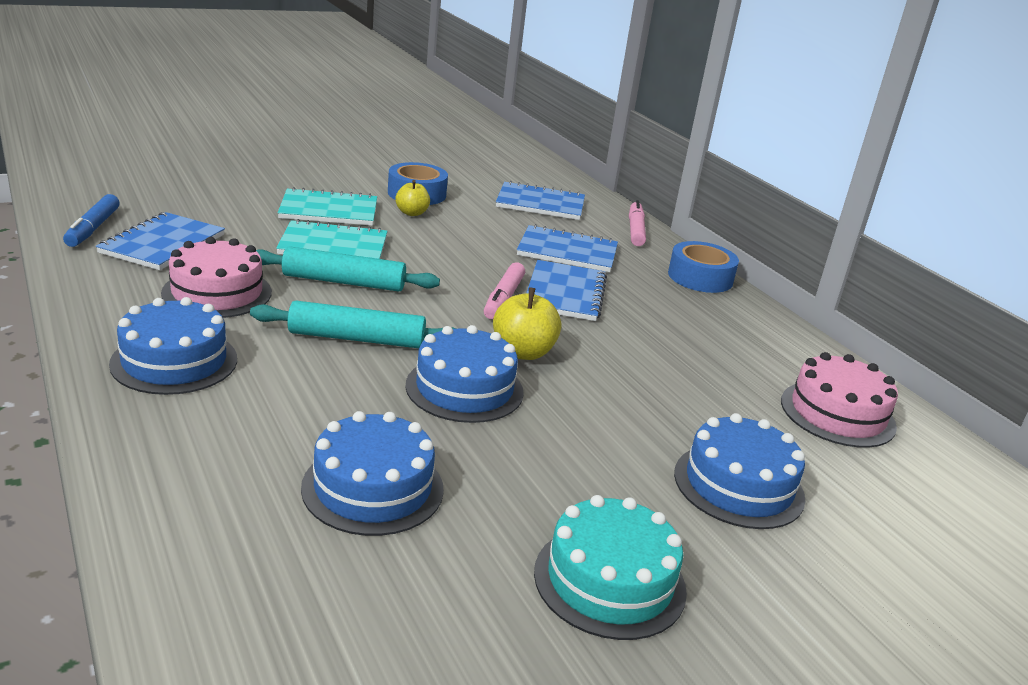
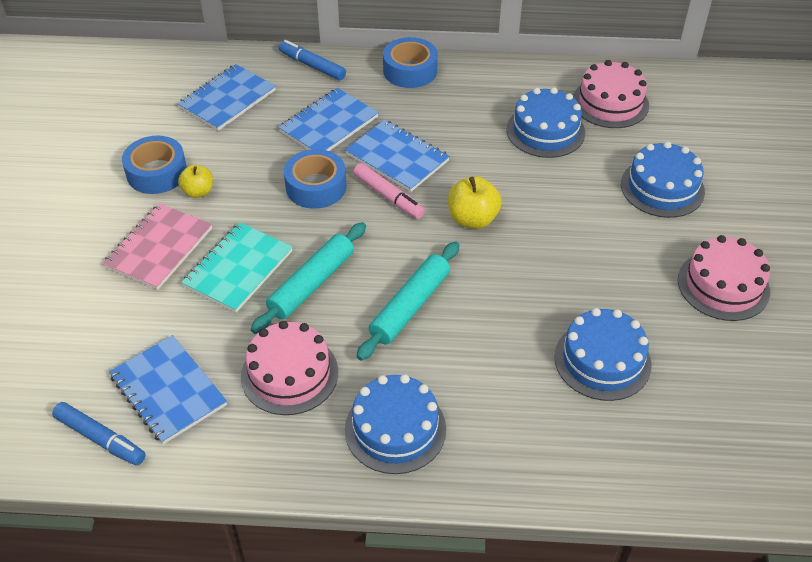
camera: 55 degrees left, 20 degrees up
(329, 210) = (159, 248): turquoise notebook -> pink notebook
(464, 388) = (507, 271): blue cake -> blue cake (545, 131)
(475, 261) = (316, 187): none -> blue tape
(609, 580) = (723, 285): turquoise cake -> pink cake
(635, 230) = (312, 66): pink marker -> blue marker

